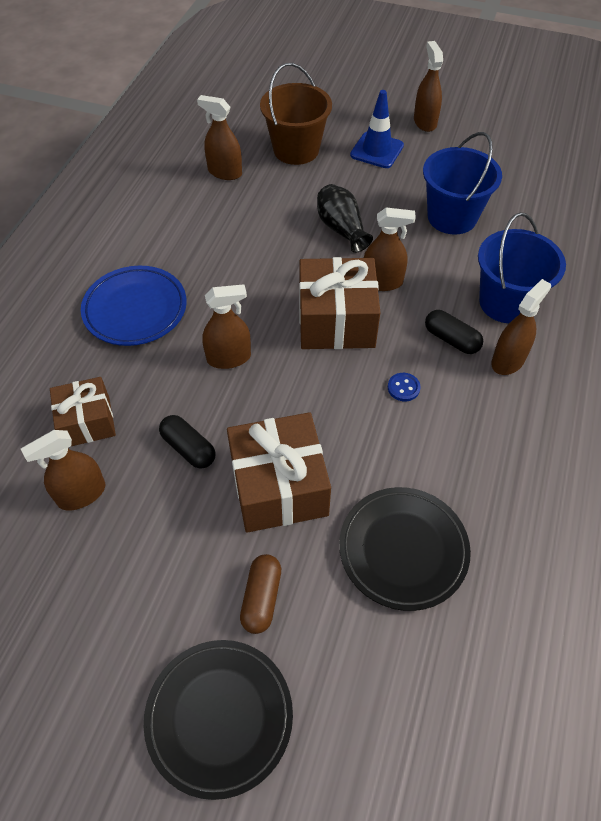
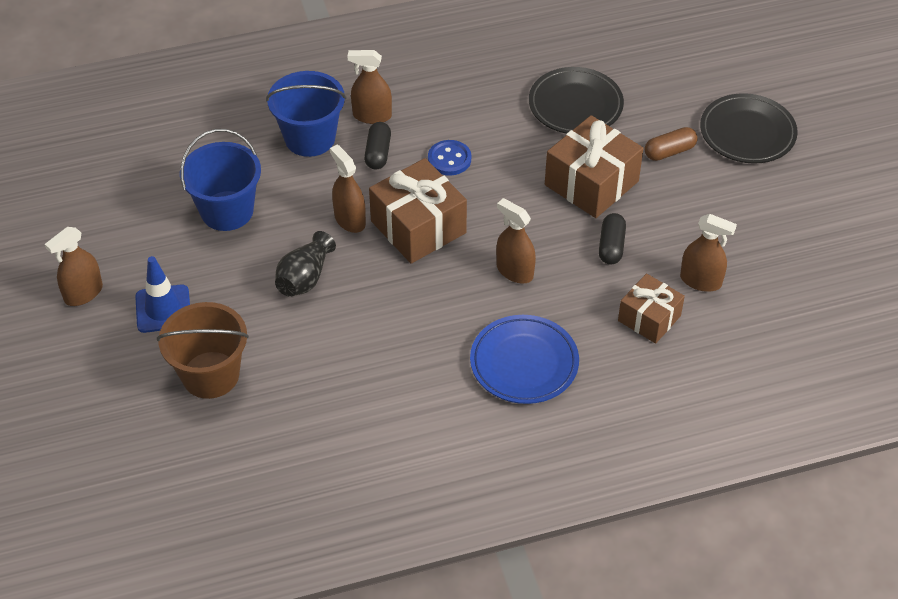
camera: 125 degrees left, 5 degrees down
(225, 172) = (293, 413): brown spray bottle -> none
(403, 388) = (449, 159): blue button -> blue button, size x1.55

